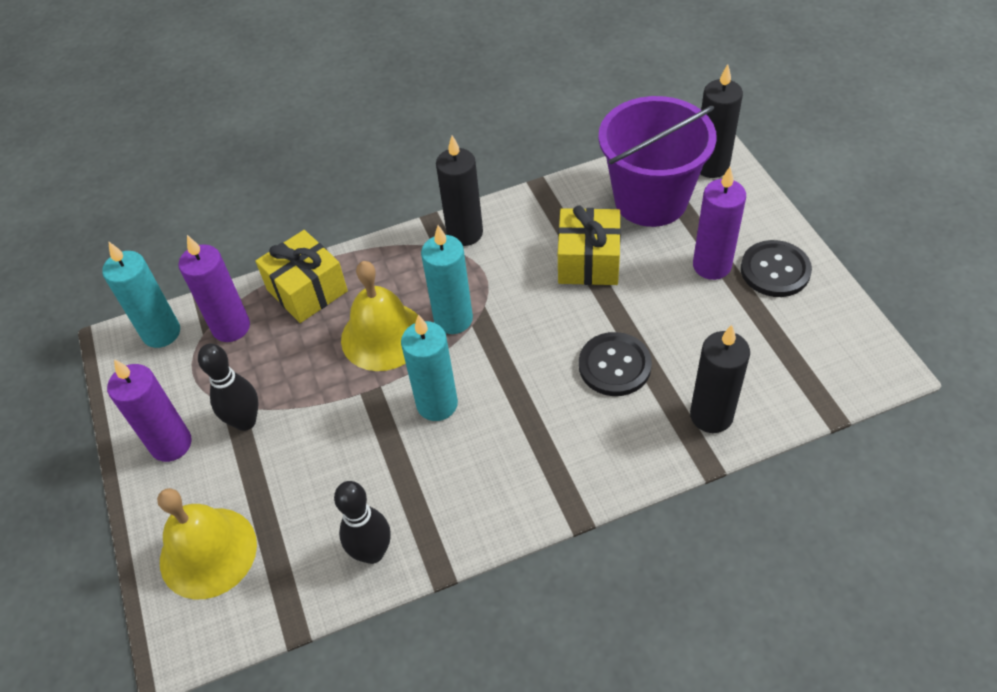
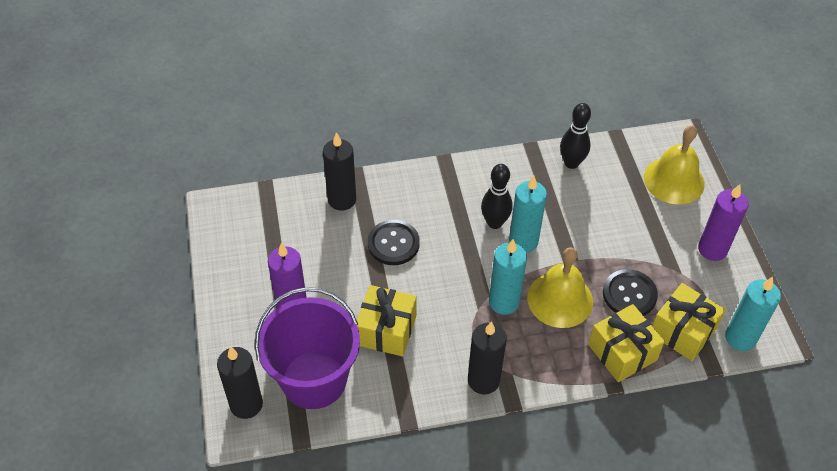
camera: 175 degrees left, 0 degrees up
(231, 327) = (682, 331): purple candle -> yellow gift
(245, 421) = (661, 255): black bowling pin -> black bowling pin (494, 222)
(775, 270) = (246, 292): black button -> black button (629, 294)

